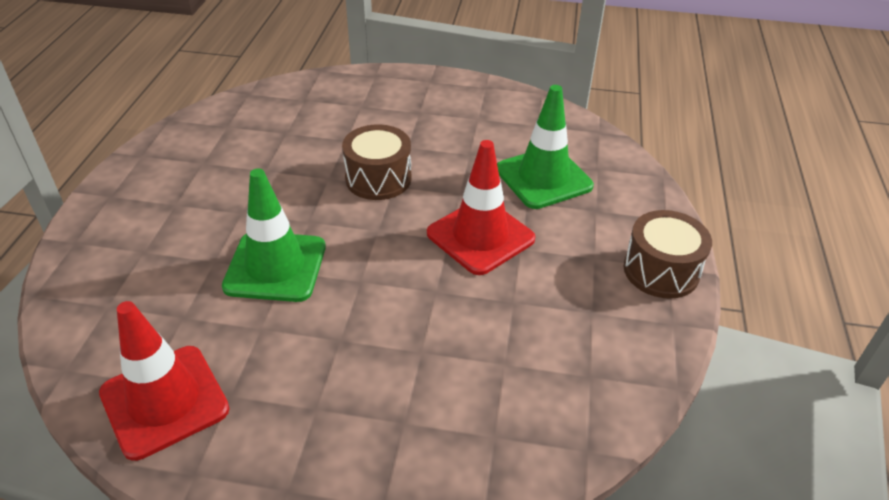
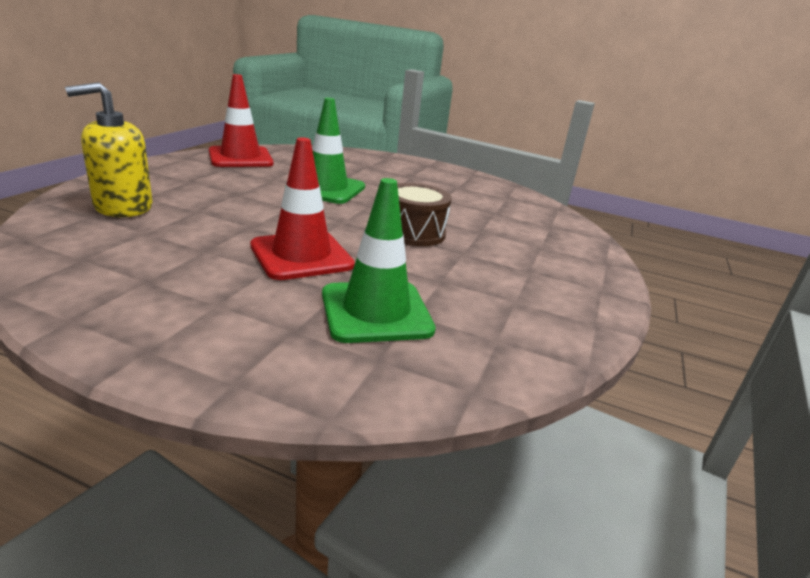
camera: 100 degrees right, 15 degrees down
(452, 422) = (123, 207): none -> yellow soap dispenser
(661, 270) = (148, 340): brown drum -> none

